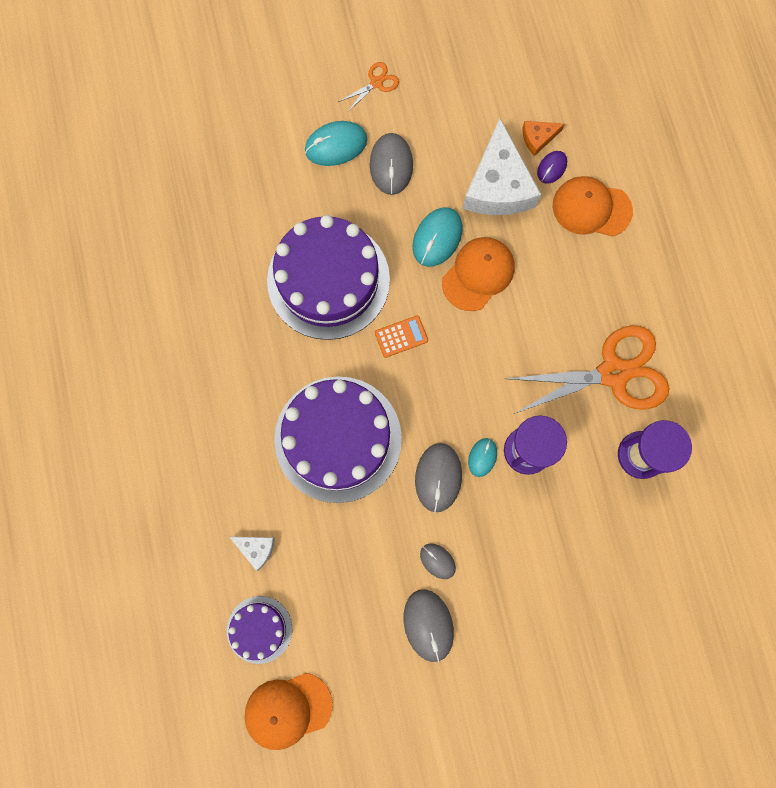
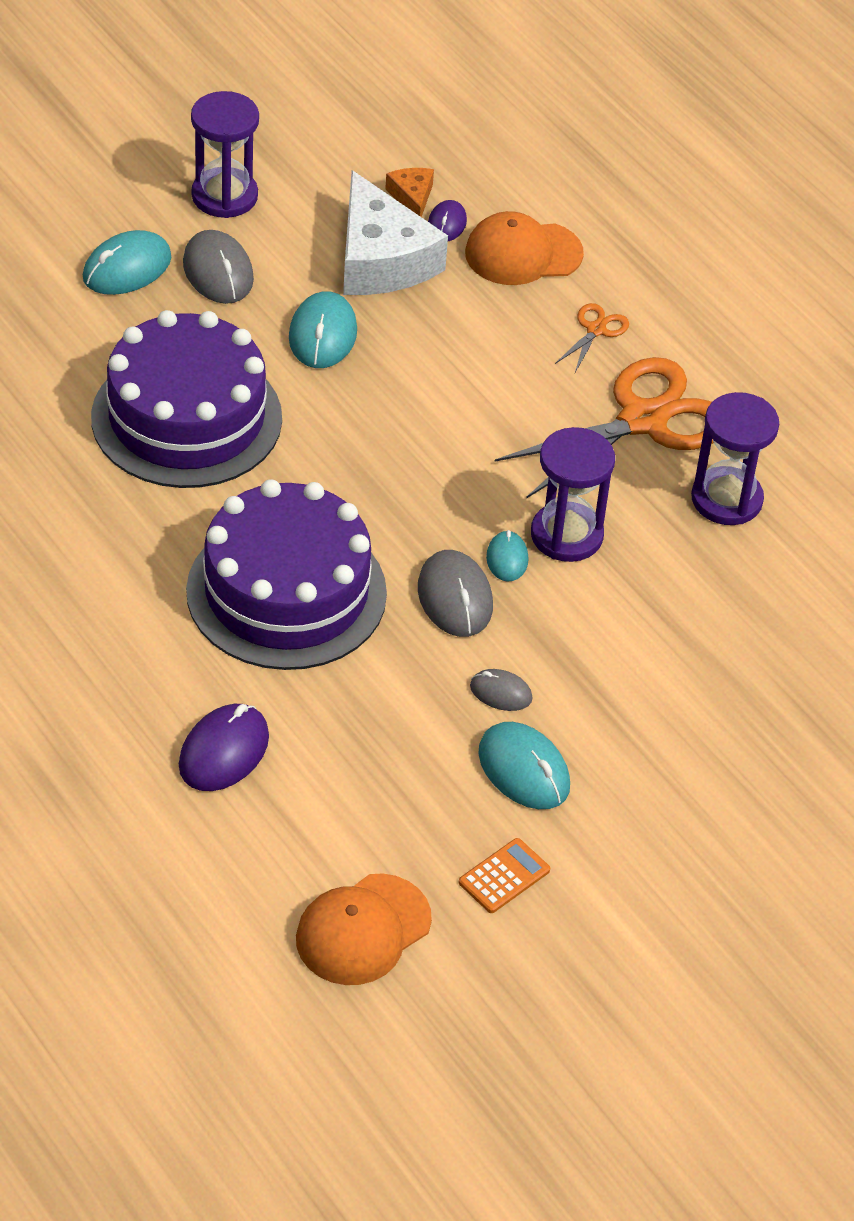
camera: 25 degrees left, 30 degrees down
(256, 549) = (224, 751): white cheese -> purple mouse
(259, 629) = (273, 846): purple cake -> none
(376, 83) = (153, 189): orange scissors -> orange scissors (596, 330)
(401, 336) = (323, 454): orange calculator -> orange calculator (504, 876)
(418, 102) = (224, 196): none -> purple hourglass
(428, 625) = (523, 770): grey mouse -> turquoise mouse
(478, 274) = (400, 360): orange cap -> none
(538, 138) = (412, 197): orange cheese -> orange cheese turned 120 degrees clockwise

